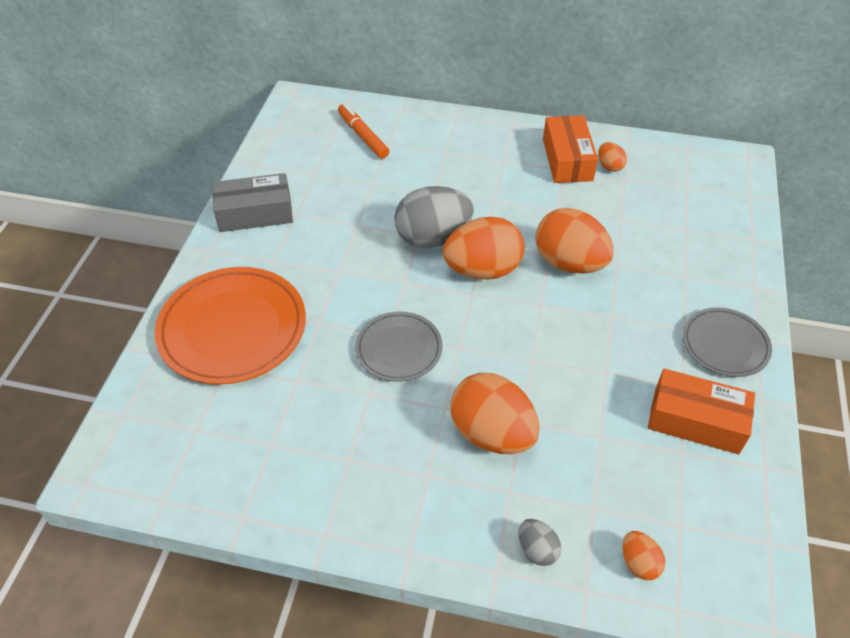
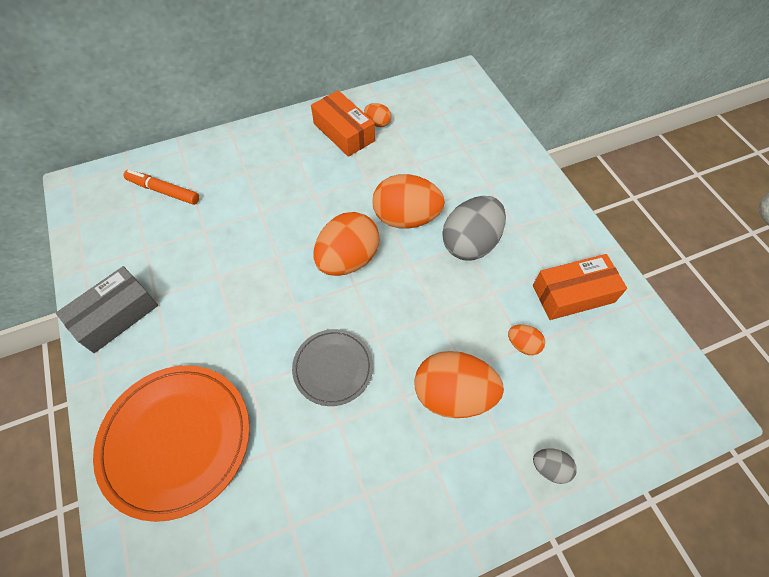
camera: 35 degrees left, 10 degrees up
(432, 238) = (289, 253): grey egg -> grey egg (470, 243)
(639, 563) = (617, 428): orange egg -> orange egg (523, 345)
(725, 344) = (549, 224): grey plate -> none

